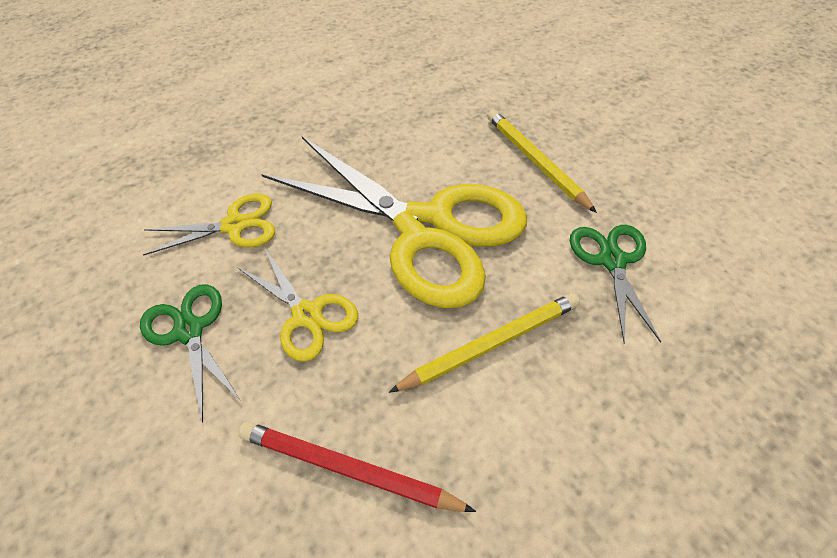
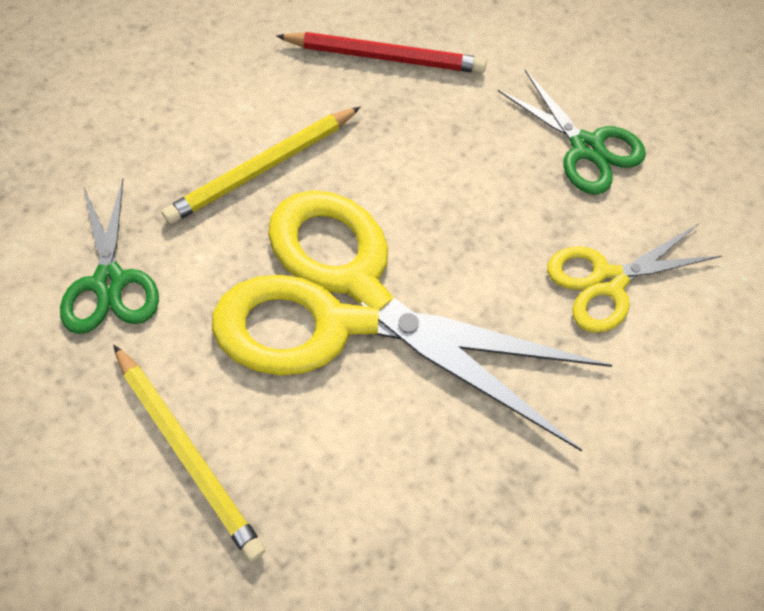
camera: 170 degrees right, 10 degrees up
(307, 315) = (466, 176): yellow scissors -> none

